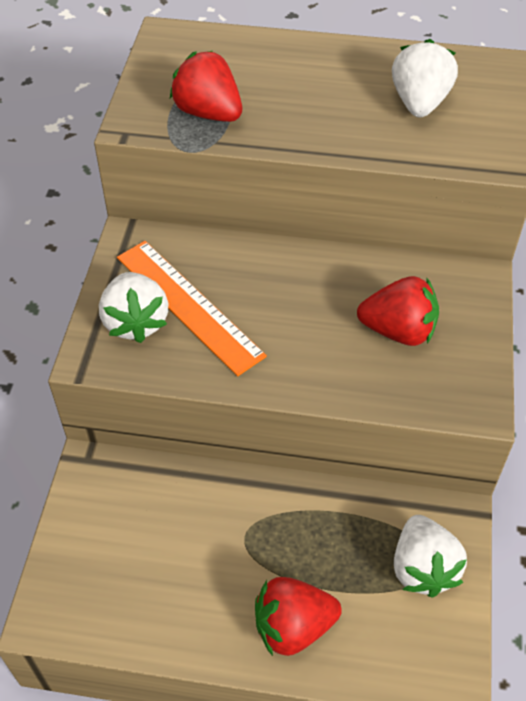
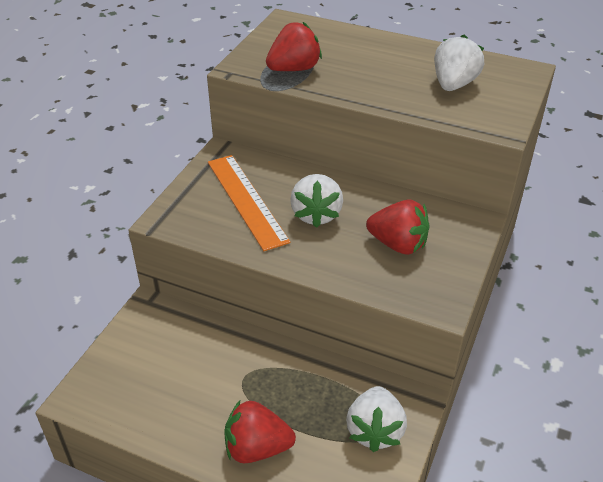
camera: 15 degrees right, 10 degrees down
(135, 322) = (204, 204): white strawberry -> white strawberry (316, 214)
(208, 113) = (294, 69): red strawberry -> red strawberry turned 90 degrees clockwise

